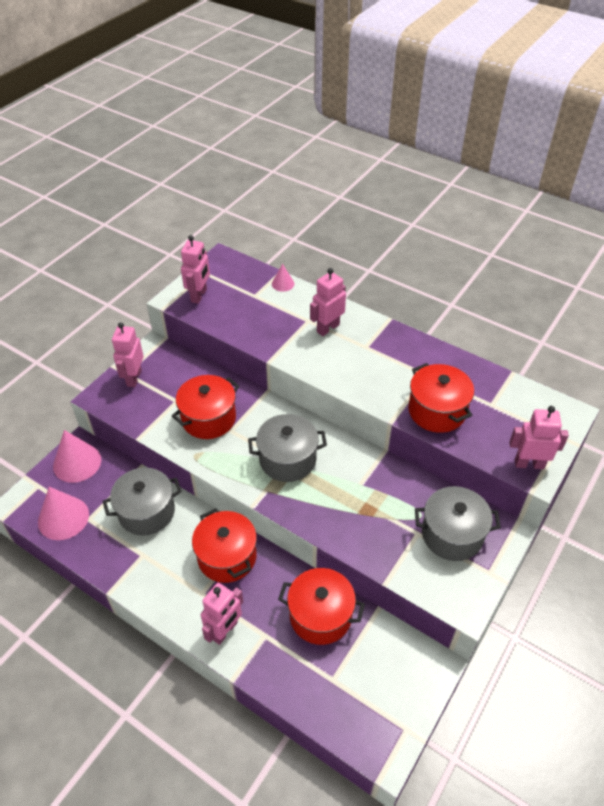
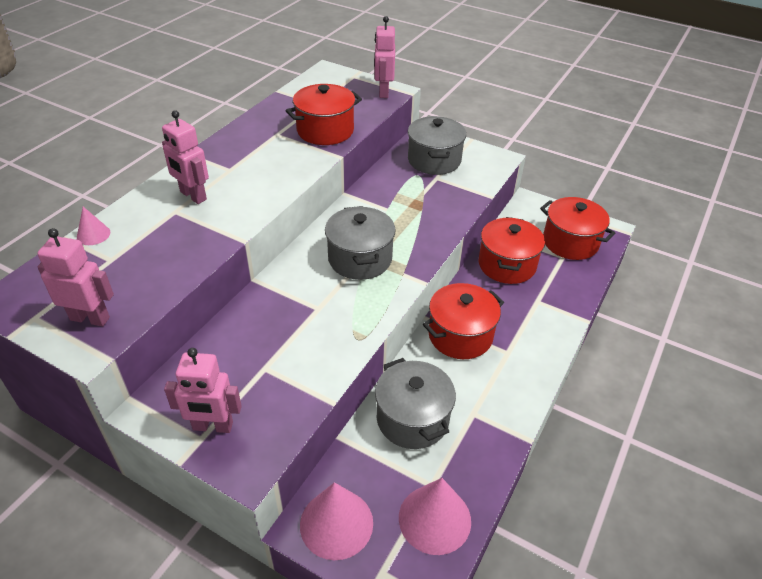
camera: 95 degrees left, 5 degrees down
(208, 418) = (298, 330): red pot -> red pot (570, 242)
(225, 631) = (542, 330): pink robot -> none

